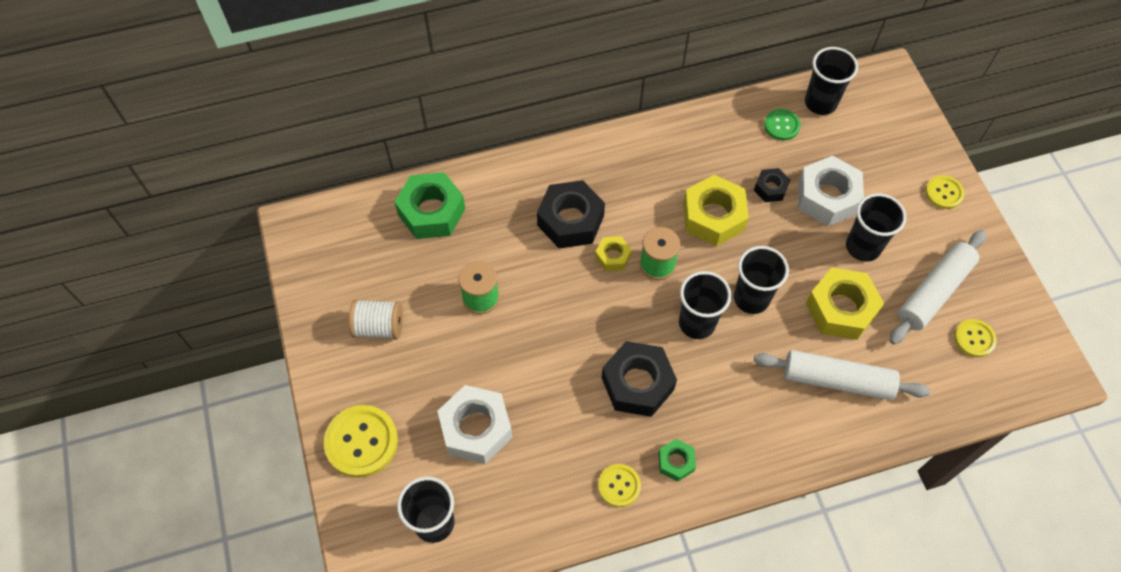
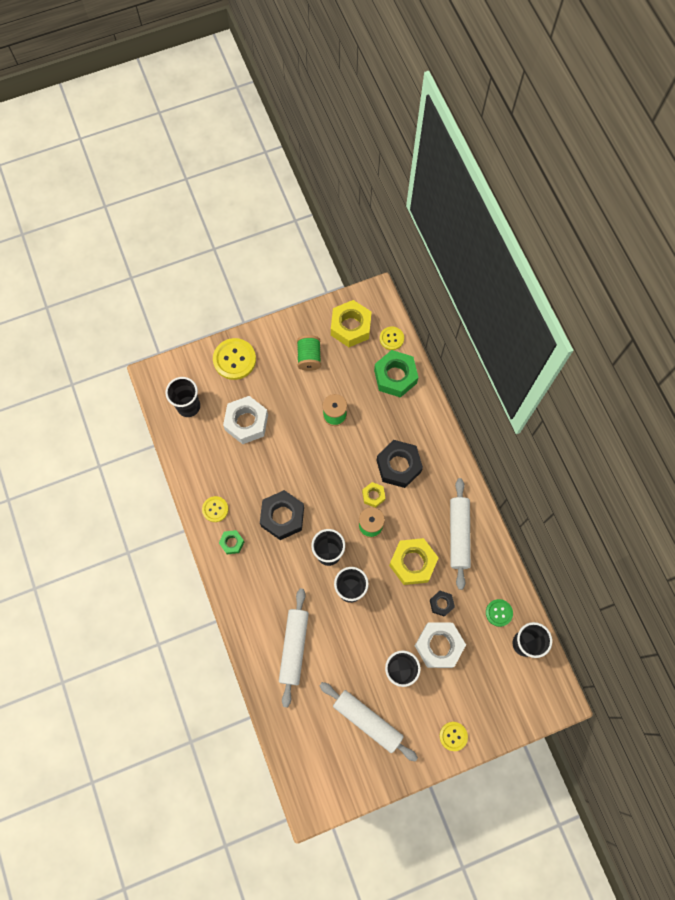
camera: 85 degrees right, 10 degrees up
(379, 327) = (309, 357): white spool -> green spool
(675, 158) = (459, 535): none -> white rolling pin
(841, 309) = (348, 652): yellow nut -> yellow nut (350, 327)
(974, 339) = (333, 747): yellow button -> yellow button (391, 338)

